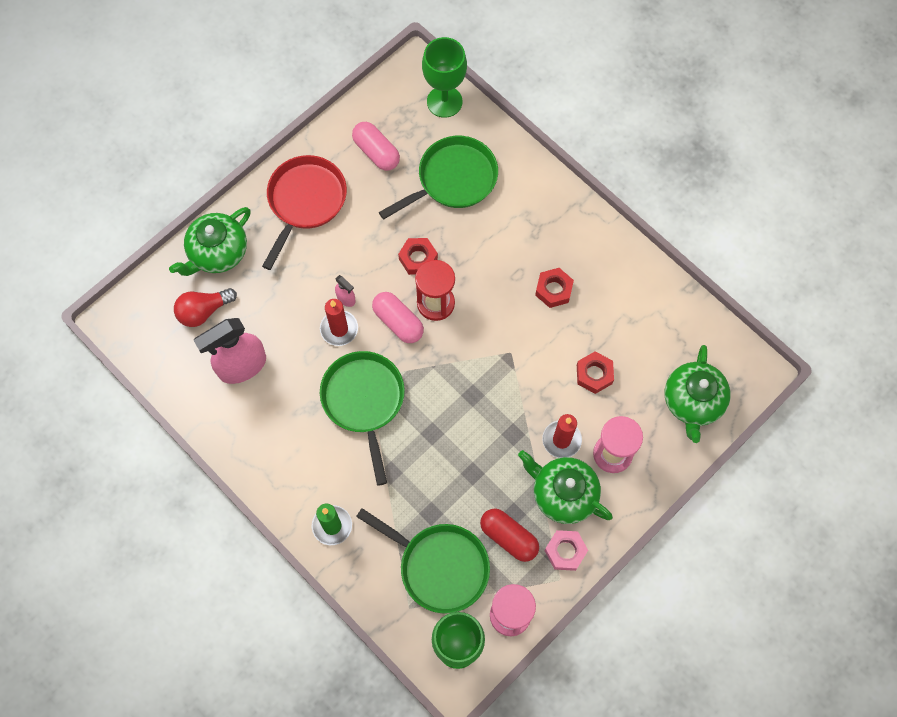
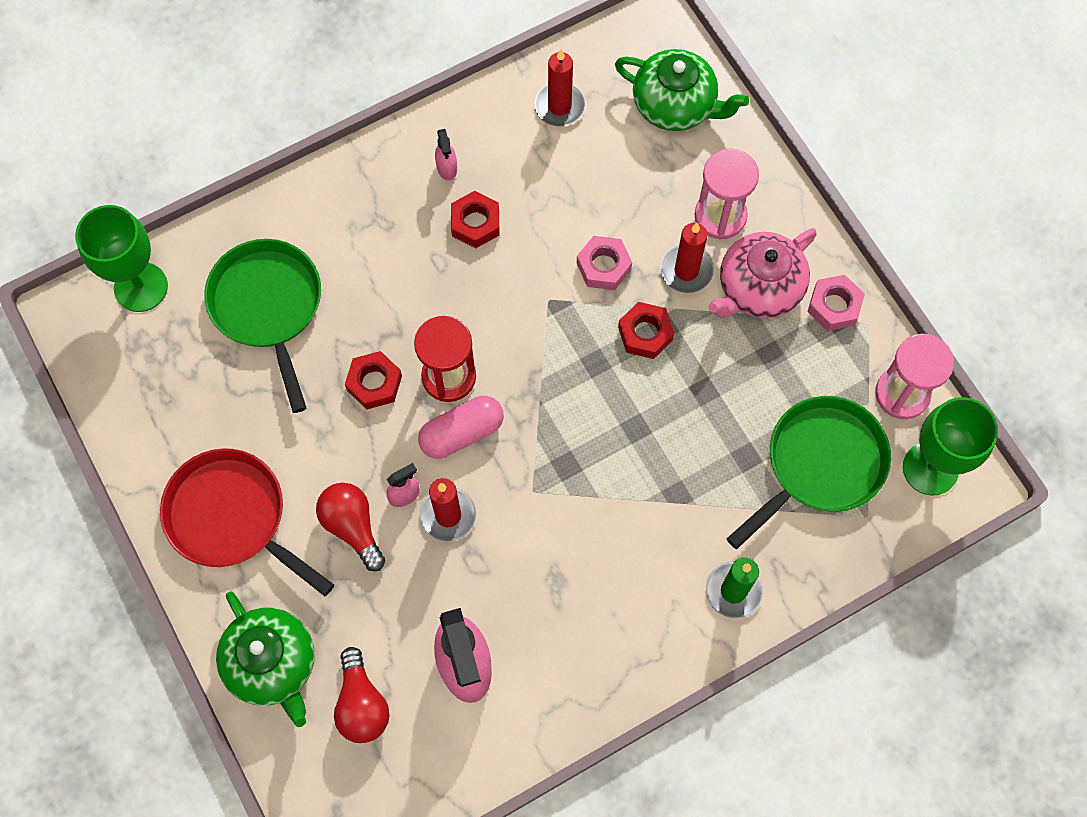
camera: 75 degrees left, 0 degrees up
(317, 273) = (352, 527): none -> red light bulb
(364, 401) = (565, 506): green pan -> none
(376, 152) = (187, 399): pink capsule -> none
(509, 537) = (800, 368): red capsule -> none
(547, 383) = (603, 266): none -> pink nut
(563, 494) = (758, 288): green teapot -> pink teapot
(590, 260) = (447, 168): none -> pink spray bottle
(594, 374) = (608, 207): red nut -> red nut (645, 333)
(664, 322) = (559, 106): none -> red candle

